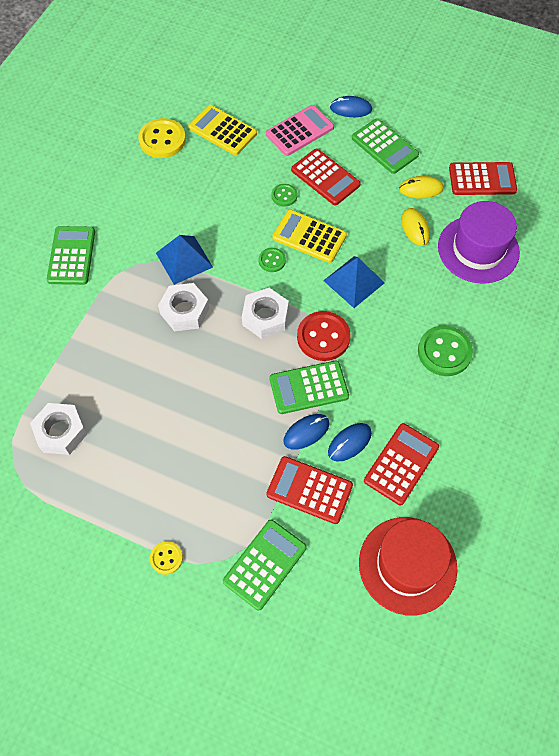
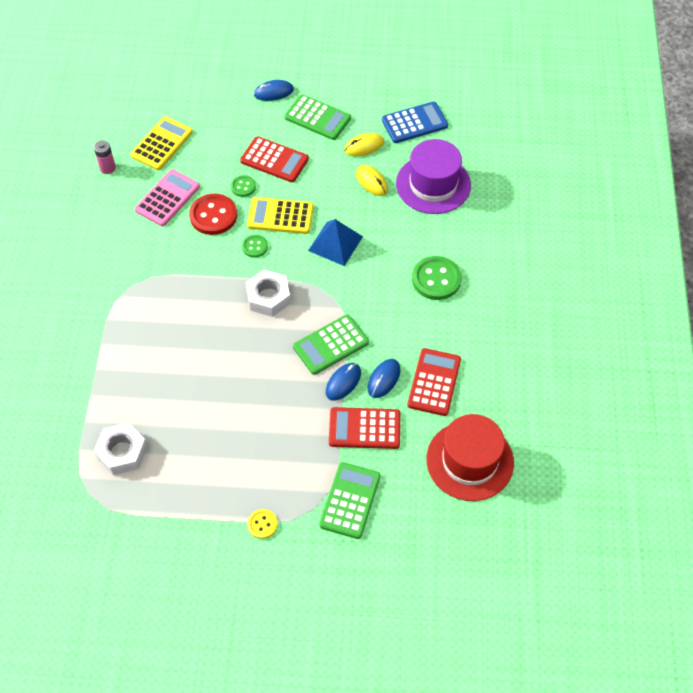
camera: 20 degrees left, 5 degrees down
(71, 256) = (65, 297): green calculator -> none
(162, 140) = (107, 168): yellow button -> pink battery
(184, 260) = (173, 269): blue pyramid -> none
(184, 311) = (193, 314): white nut -> none
(222, 130) = (162, 144): yellow calculator -> yellow calculator turned 105 degrees clockwise
(299, 131) = (234, 125): pink calculator -> pink calculator (167, 198)
(323, 337) = (327, 299): red button -> red button (213, 216)
(482, 179) = (414, 123): red calculator -> blue calculator

